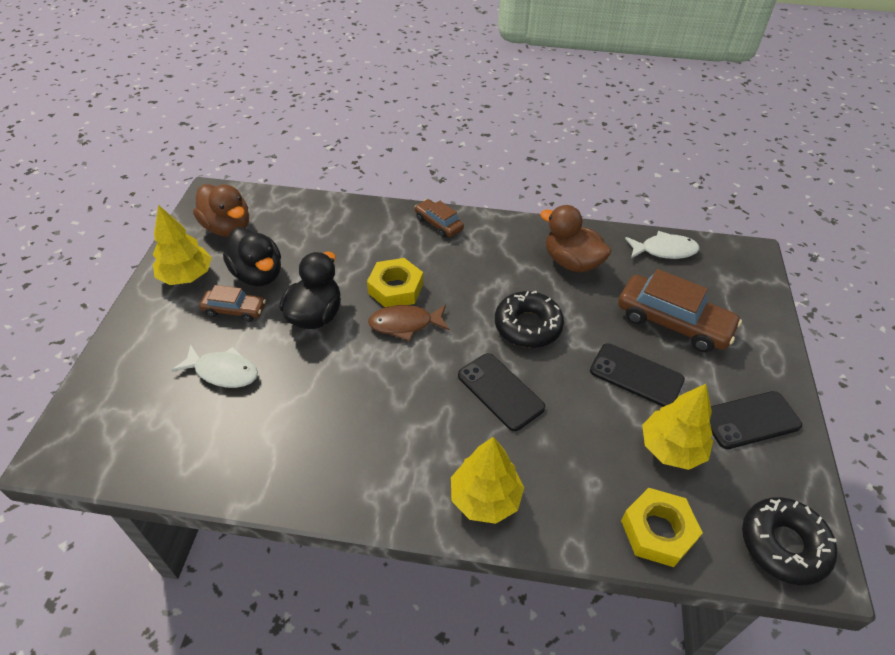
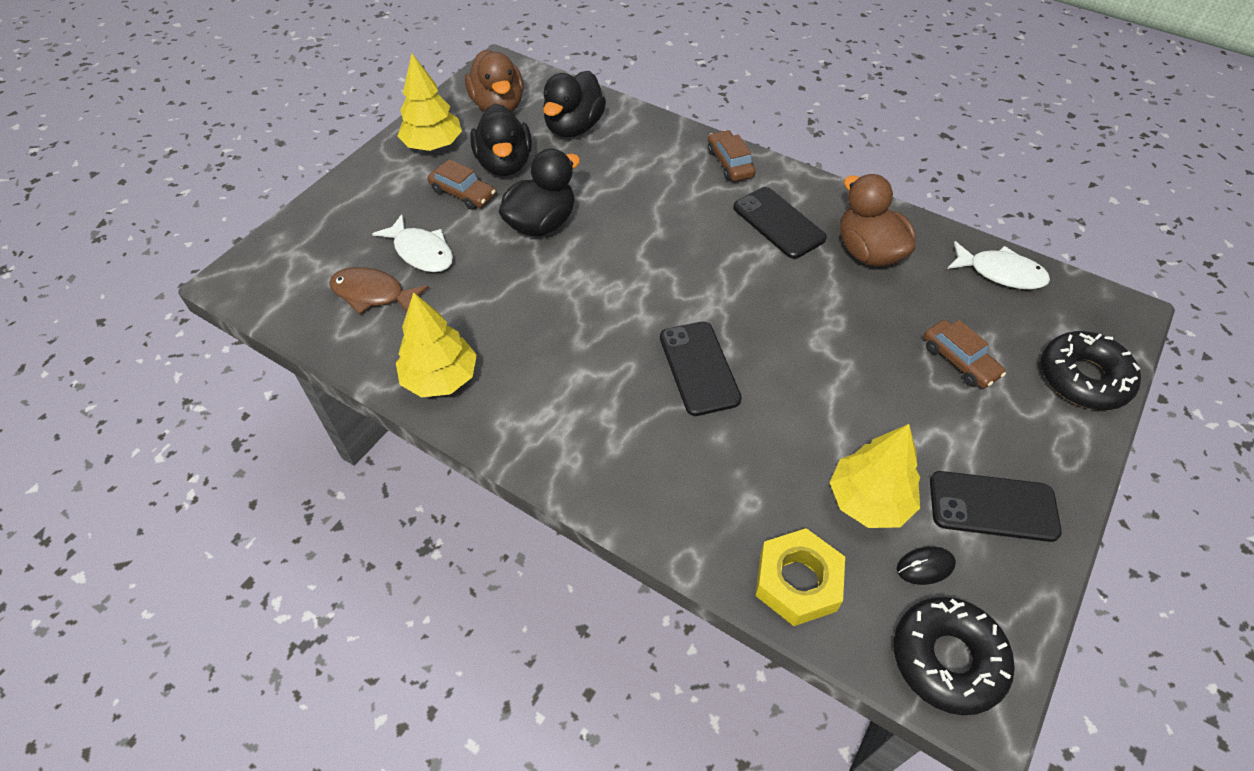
camera: 25 degrees right, 5 degrees up
(301, 228) = (574, 127): none -> black duck
(395, 288) = (642, 221): yellow nut -> none
(405, 324) = (632, 262): brown fish -> brown fish (373, 294)
(485, 498) = (620, 472): yellow tree -> yellow tree (440, 378)
(527, 326) = (771, 308): black donut -> black donut (1083, 378)
(636, 375) = (873, 405): black phone -> black phone (778, 223)
(673, 322) = (959, 361): brown car -> brown car, size x0.55
(733, 482) = (925, 566): none -> black mouse

